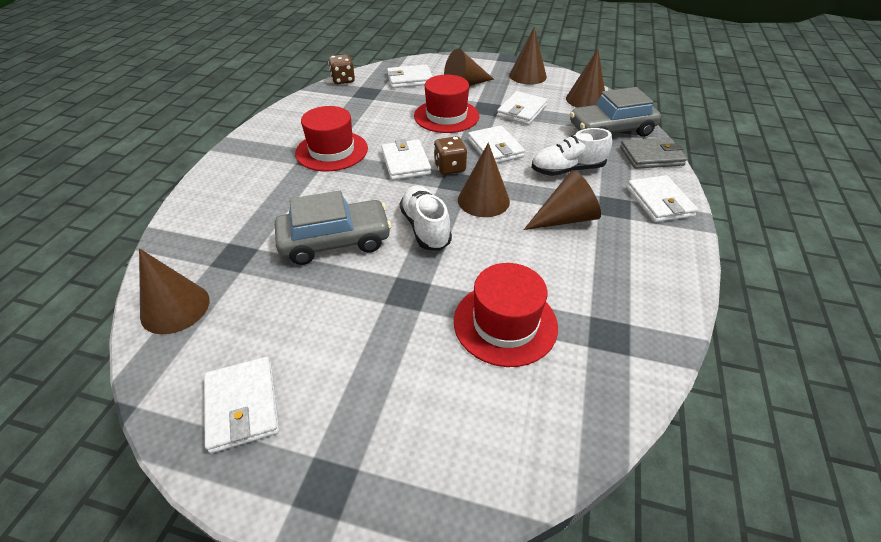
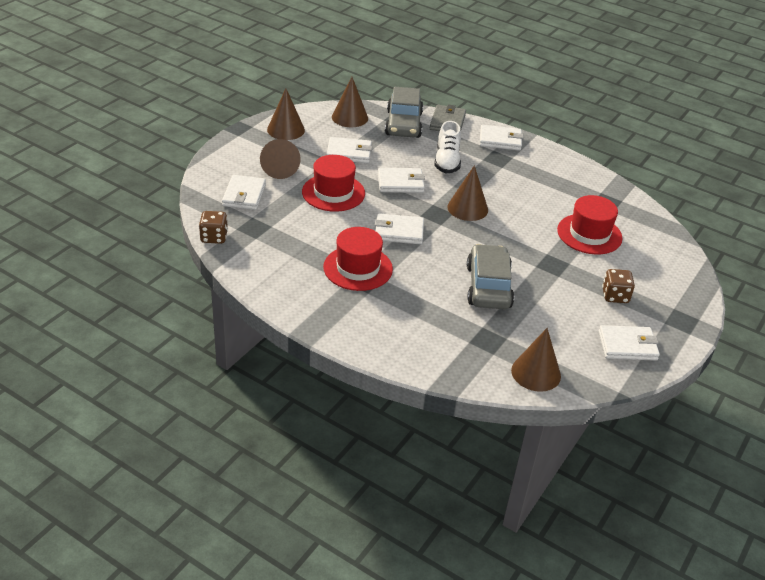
camera: 75 degrees left, 5 degrees down
(425, 228) = (489, 242): white shoe -> none
(449, 168) = (417, 212): brown dice -> brown dice (615, 296)
(521, 111) = (349, 153): white wallet -> white wallet turned 45 degrees counterclockwise
(565, 218) = (502, 181): brown cone -> none

